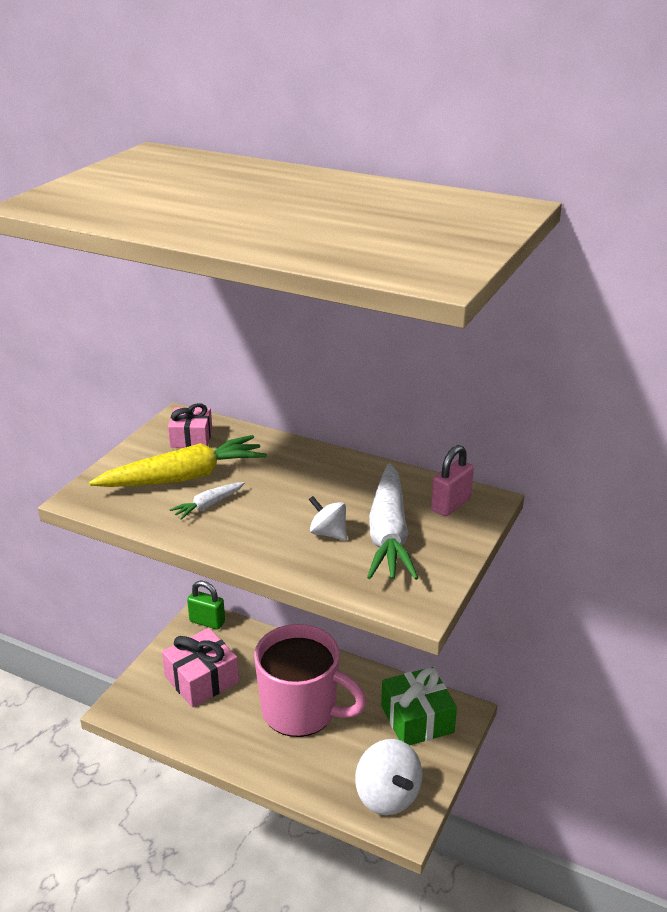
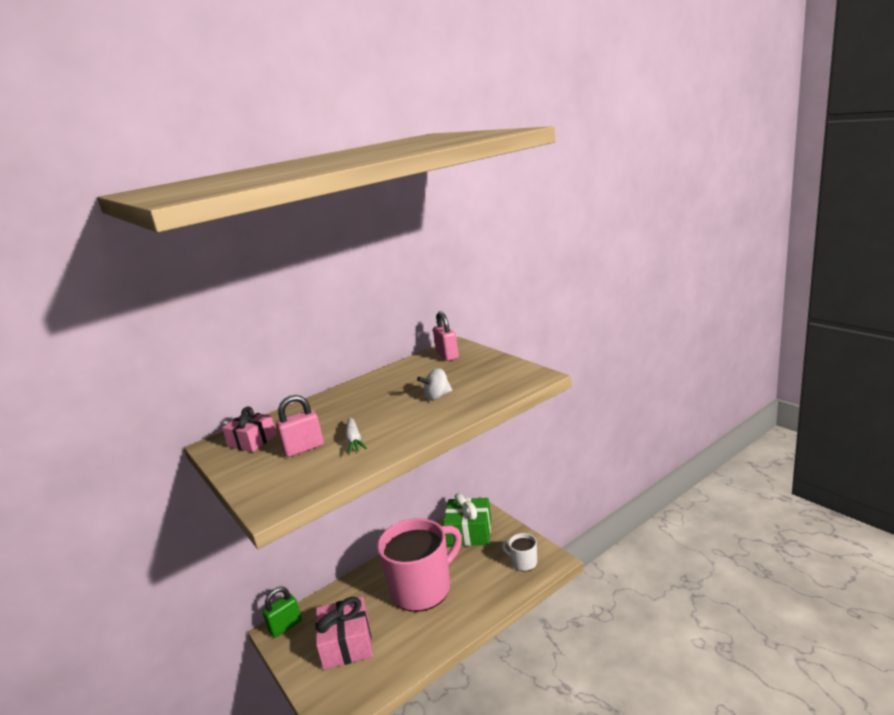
camera: 60 degrees left, 10 degrees down
(184, 477) = (304, 448): yellow carrot -> pink padlock
(387, 796) = (523, 562): white spinning top -> white mug
(388, 534) = (458, 377): white carrot -> none

